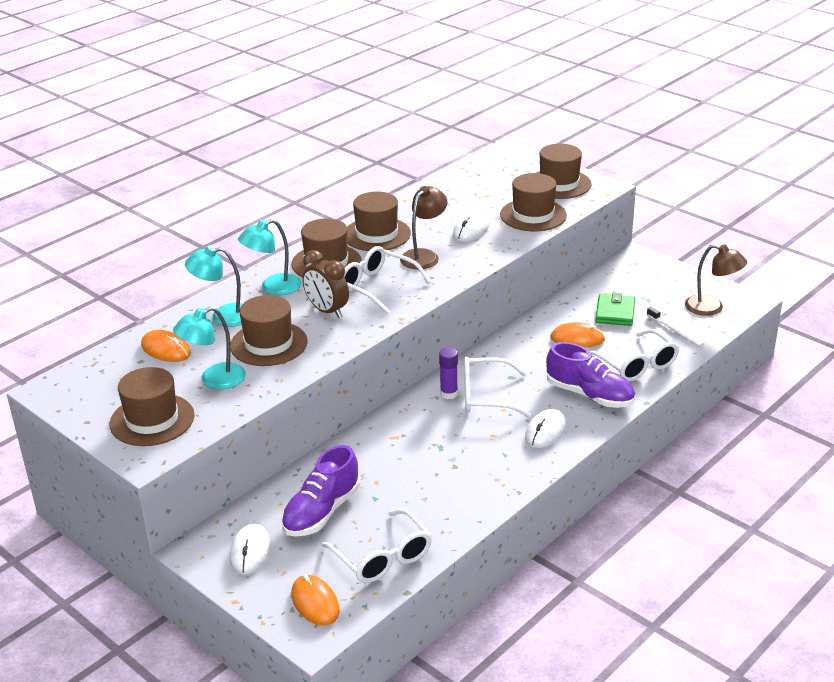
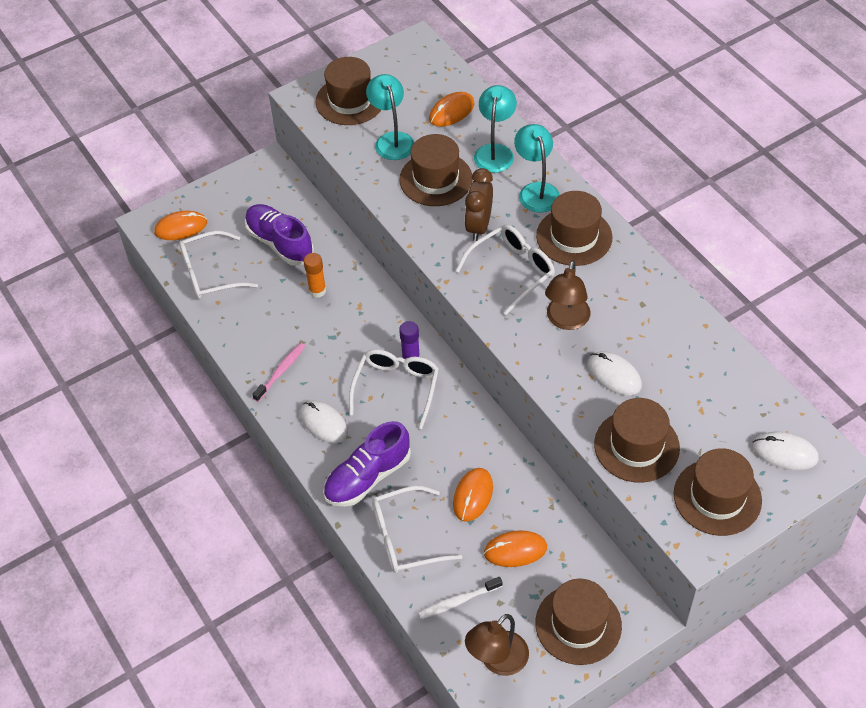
camera: 105 degrees right, 20 degrees up
(250, 552) = (252, 195): white mouse -> white mouse (784, 452)
(327, 311) = (478, 226): brown clock -> brown clock turned 45 degrees counterclockwise
(377, 234) = (626, 287): brown hat -> brown hat (578, 624)
(383, 469) = (317, 291): none -> orange glue stick
(424, 256) = (566, 320): brown lamp -> brown lamp turned 60 degrees clockwise
(497, 472) = (280, 372): none -> pink toothbrush
(615, 313) = (515, 550): green wallet -> orange mouse

